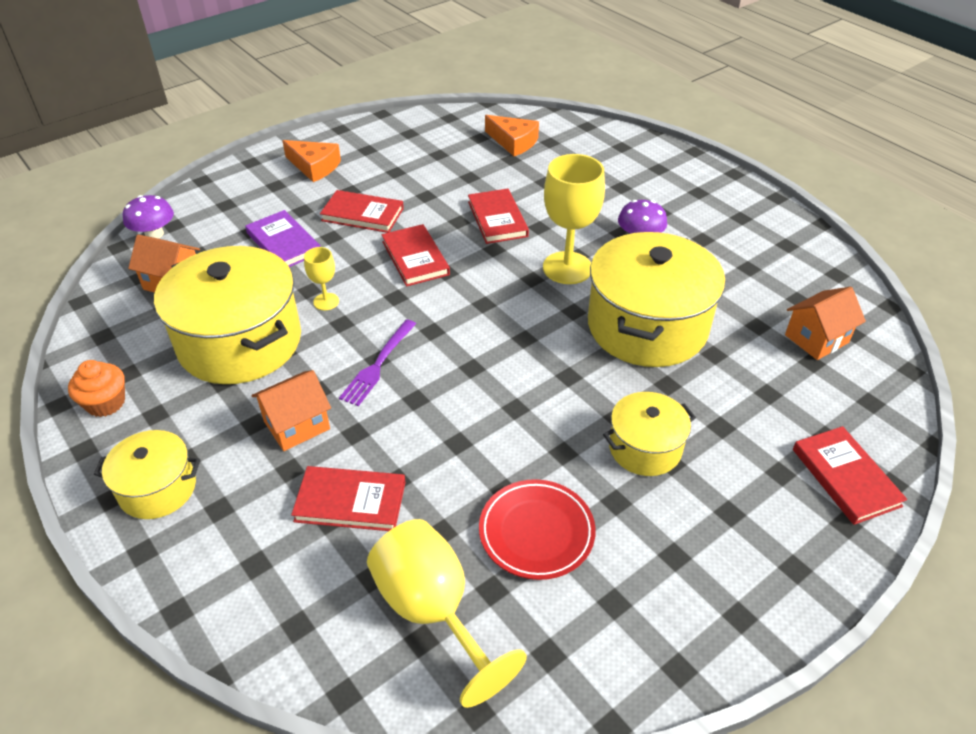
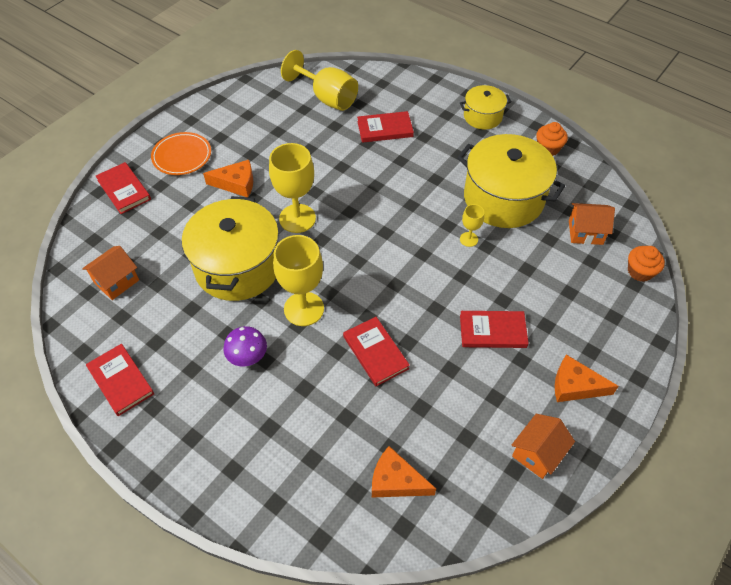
camera: 165 degrees right, 10 degrees up
(154, 234) = (640, 271): purple mushroom -> orange cupcake
(284, 243) = (535, 285): purple book -> none
(297, 425) = (435, 158): orange house -> orange house (537, 453)
(378, 365) = (408, 201): purple fork -> none
(415, 258) = (425, 292): red book -> red book (121, 381)
(536, 532) = (288, 134): red plate -> none
(553, 372) = (297, 218): none -> yellow goblet
(645, 448) = (236, 184): yellow pot -> orange cheese
(748, 525) = (182, 156): none -> orange plate

